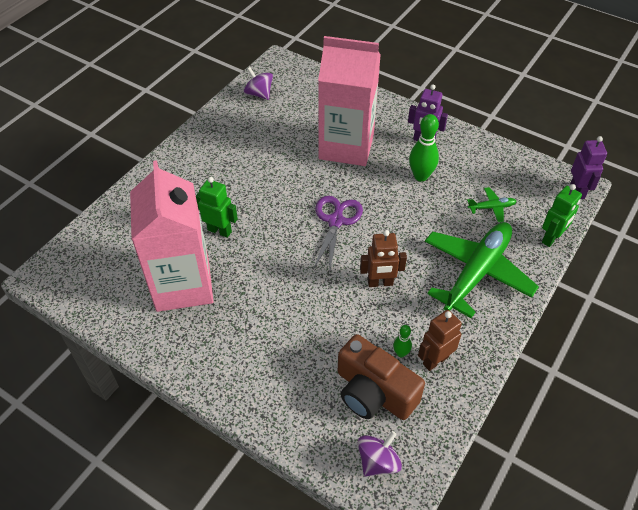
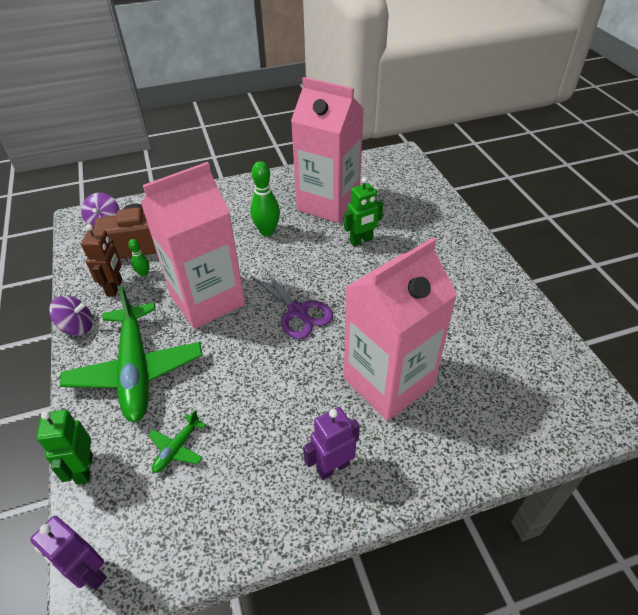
camera: 130 degrees right, 5 degrees down
(259, 94) = (544, 358): purple spinning top -> purple spinning top (77, 327)
(380, 283) = (207, 300): brown robot -> pink carton
(421, 176) = (283, 418): green bowling pin -> green bowling pin (267, 231)

